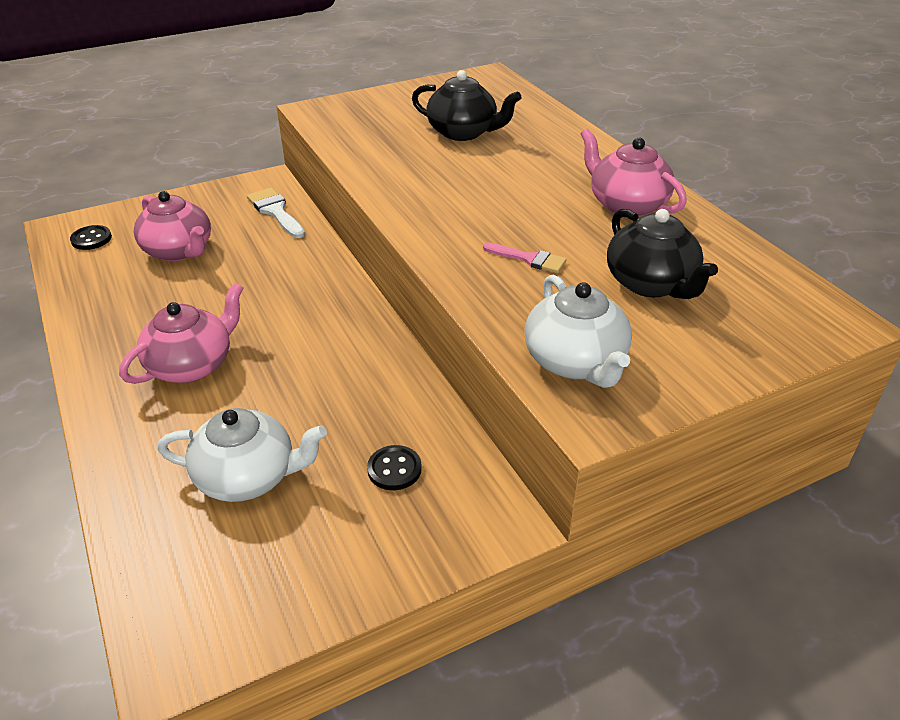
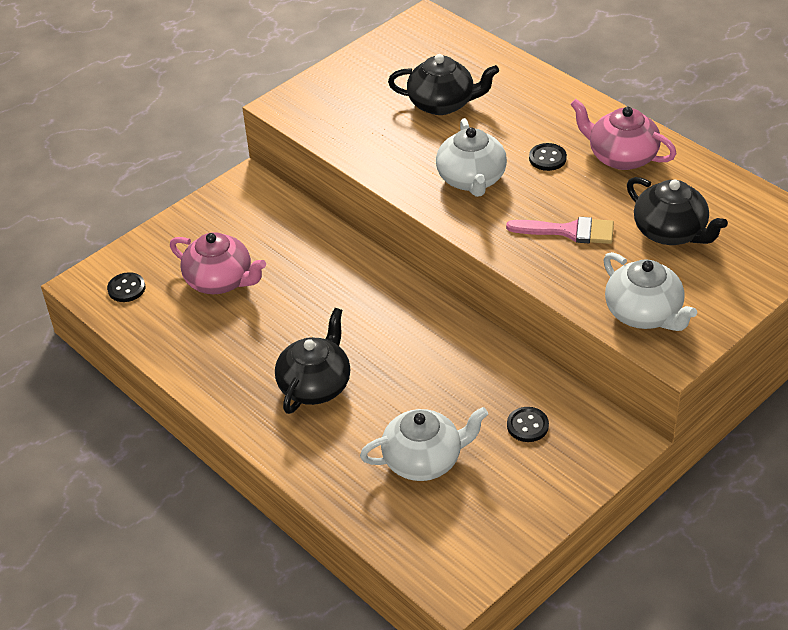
camera: 15 degrees left, 5 degrees up
(192, 365) = (315, 385): pink teapot -> black teapot
(275, 211) = (280, 216): white brush -> none
(451, 194) = (471, 179): none -> white teapot
(529, 259) = (569, 231): pink brush -> pink brush, size x1.50
(543, 192) = (547, 158): none -> black button

